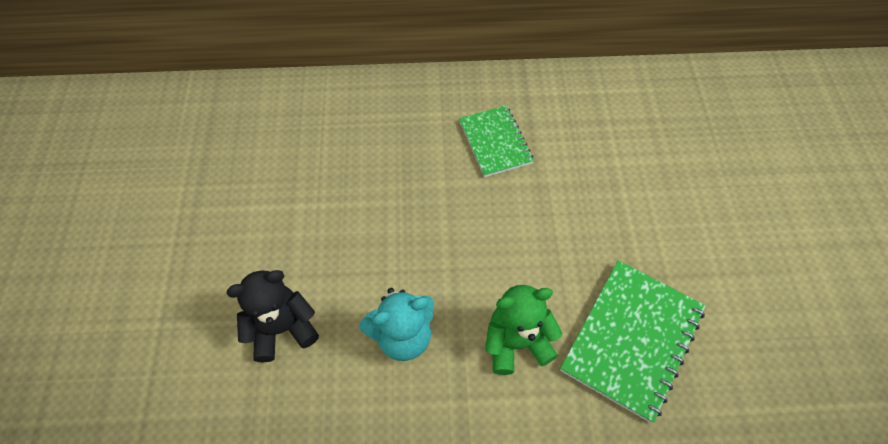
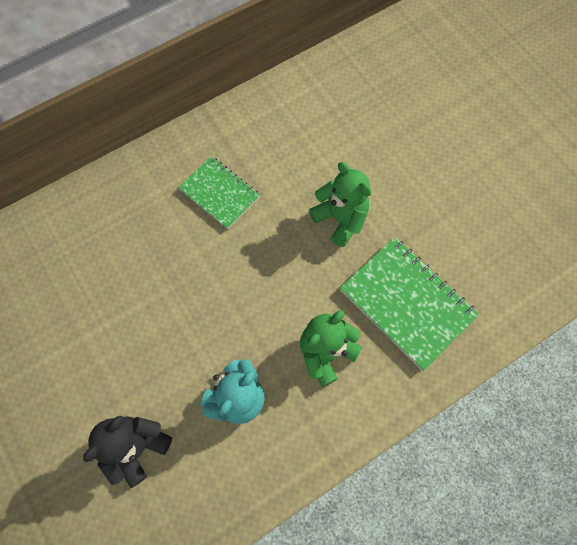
camera: 30 degrees left, 10 degrees up
(604, 222) = (340, 219): none -> green teddy bear
(632, 339) = (407, 303): green notebook -> green notebook turned 45 degrees counterclockwise

